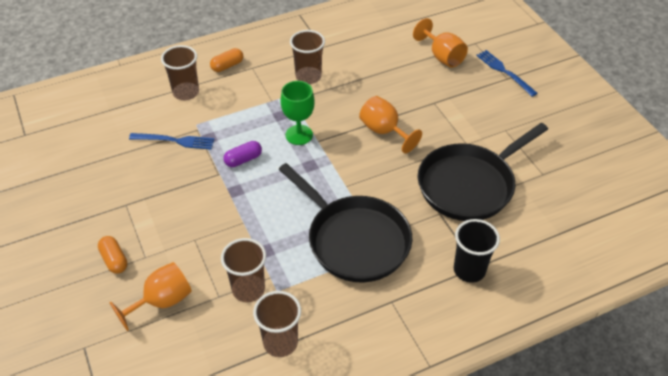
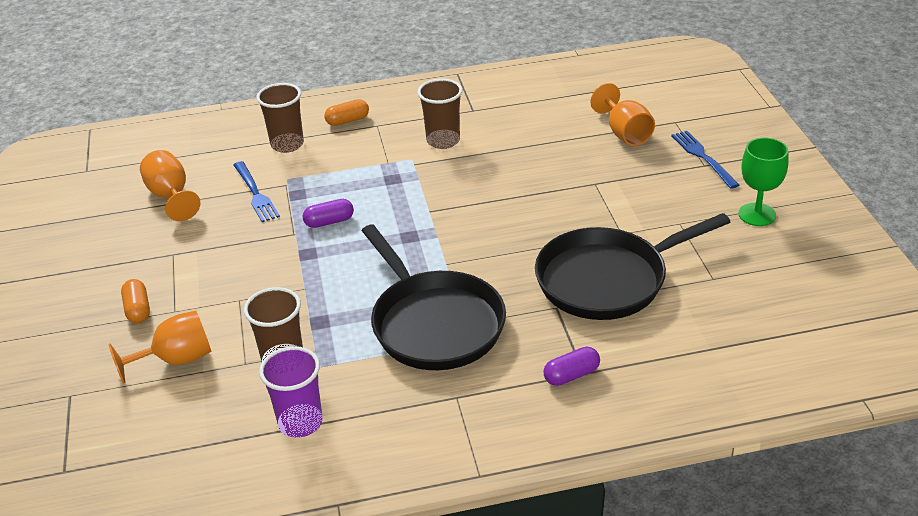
camera: 15 degrees right, 10 degrees down
(175, 141) = (255, 194): blue fork -> blue fork turned 45 degrees clockwise
(280, 342) = (300, 423): brown cup -> purple cup
(299, 135) = (408, 202): green goblet -> green goblet (757, 214)
(384, 131) = (517, 209): orange goblet -> orange goblet (171, 196)
(469, 270) = (571, 375): black cup -> purple capsule

